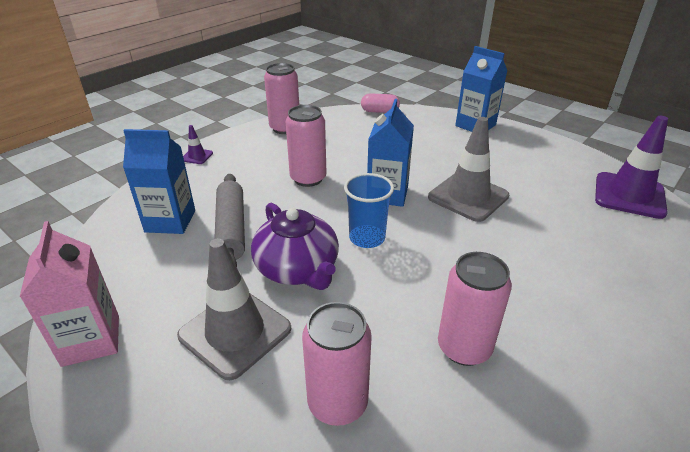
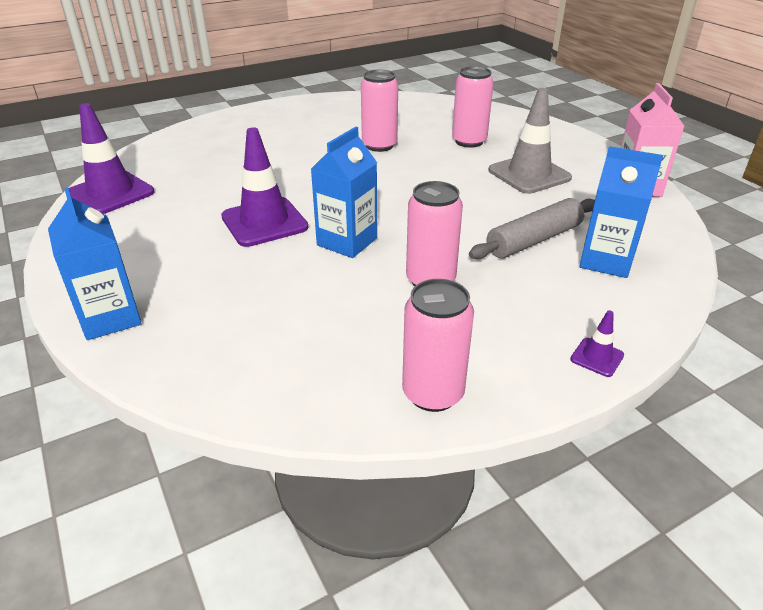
camera: 160 degrees left, 0 degrees up
(231, 229) = (534, 240): grey rolling pin -> grey rolling pin turned 45 degrees clockwise
(297, 268) = (473, 198): purple teapot -> none
(367, 238) = (399, 208): blue cup -> none
(379, 111) = (224, 398): pink capsule -> none
(468, 197) = (264, 222): grey traffic cone -> purple traffic cone

